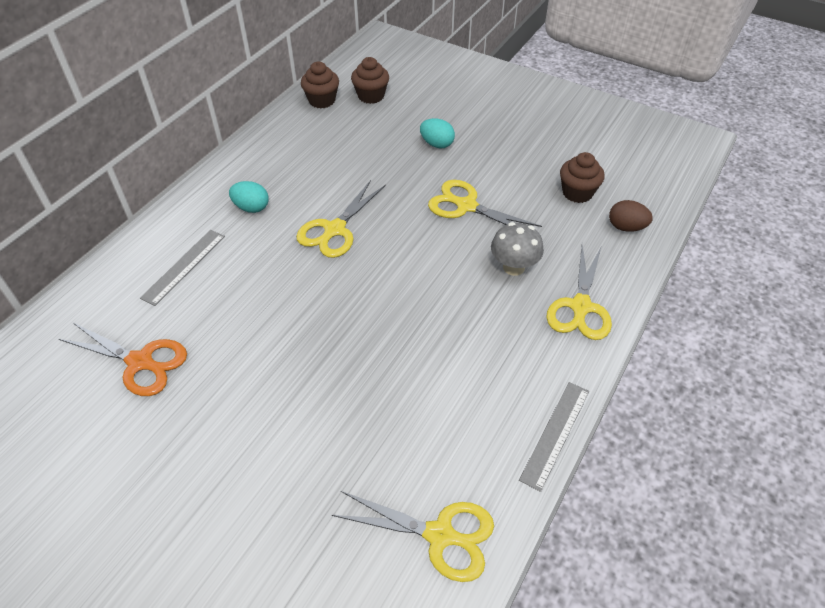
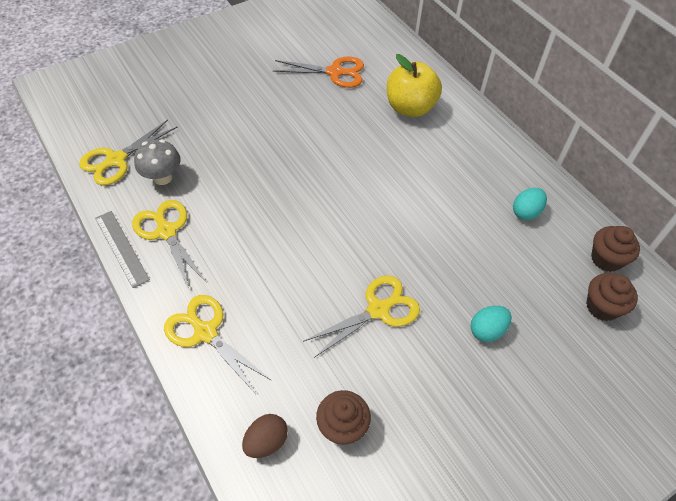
camera: 115 degrees right, 5 degrees up
(140, 362) = (335, 72): orange scissors -> orange scissors turned 135 degrees counterclockwise
(184, 266) = (410, 108): grey ruler -> yellow apple
(251, 207) = (457, 159): turquoise egg -> turquoise egg (526, 212)
(334, 230) = (401, 201): yellow scissors -> yellow scissors (166, 231)
(513, 267) = (281, 307): grey mushroom -> grey mushroom (162, 177)

